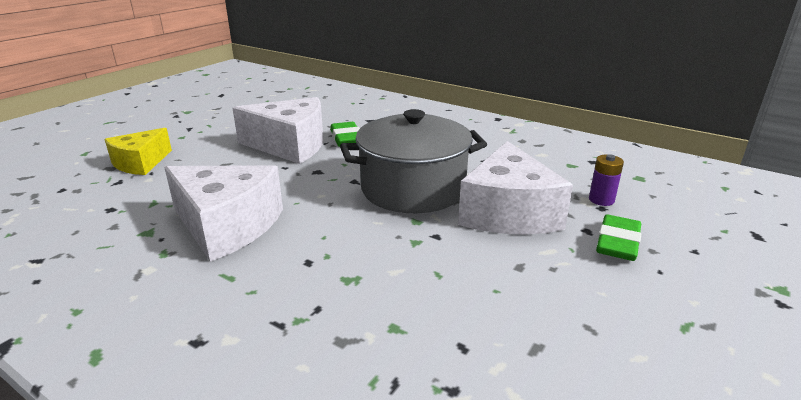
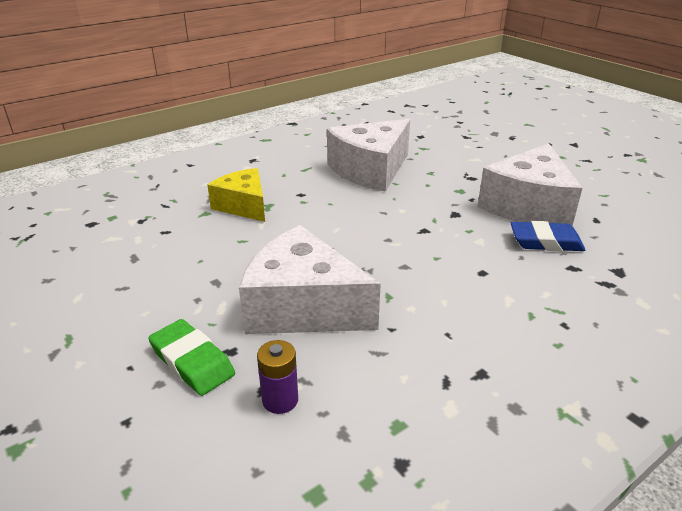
camera: 110 degrees right, 5 degrees up
(140, 163) = (500, 142): yellow cheese -> yellow cheese (243, 206)
(346, 138) = (545, 242): green eraser -> blue eraser
(413, 189) = (389, 259): grey pot -> none

